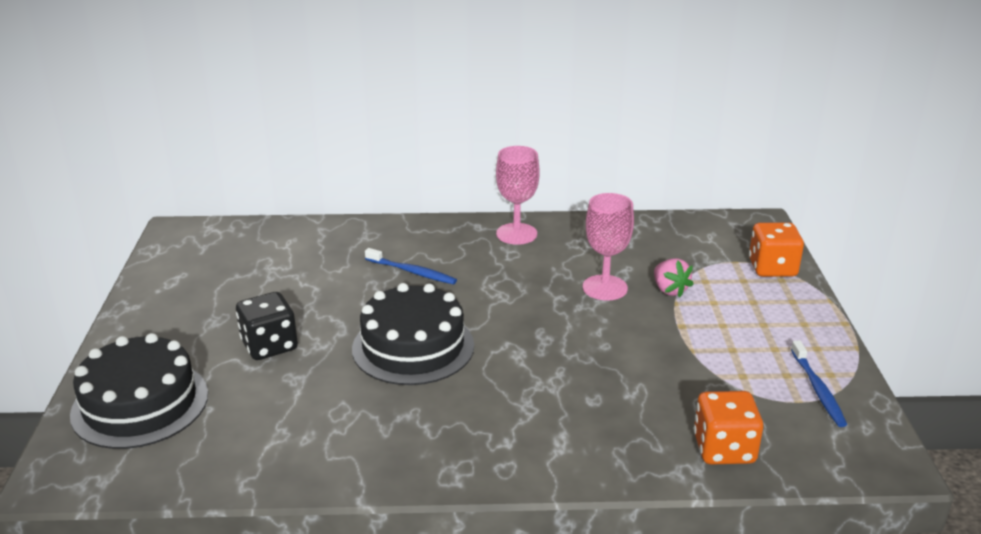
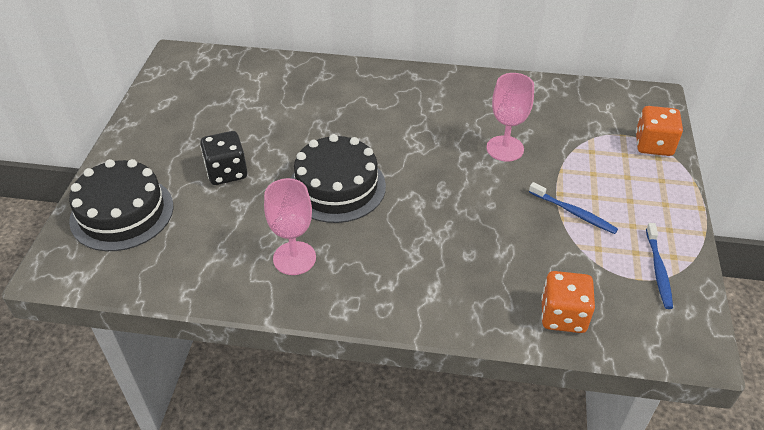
camera: 10 degrees right, 15 degrees up
(412, 272) = (352, 115): blue toothbrush -> blue toothbrush (574, 213)
(516, 234) = (444, 87): pink goblet -> pink goblet (294, 258)
(669, 290) = (558, 157): pink strawberry -> none

